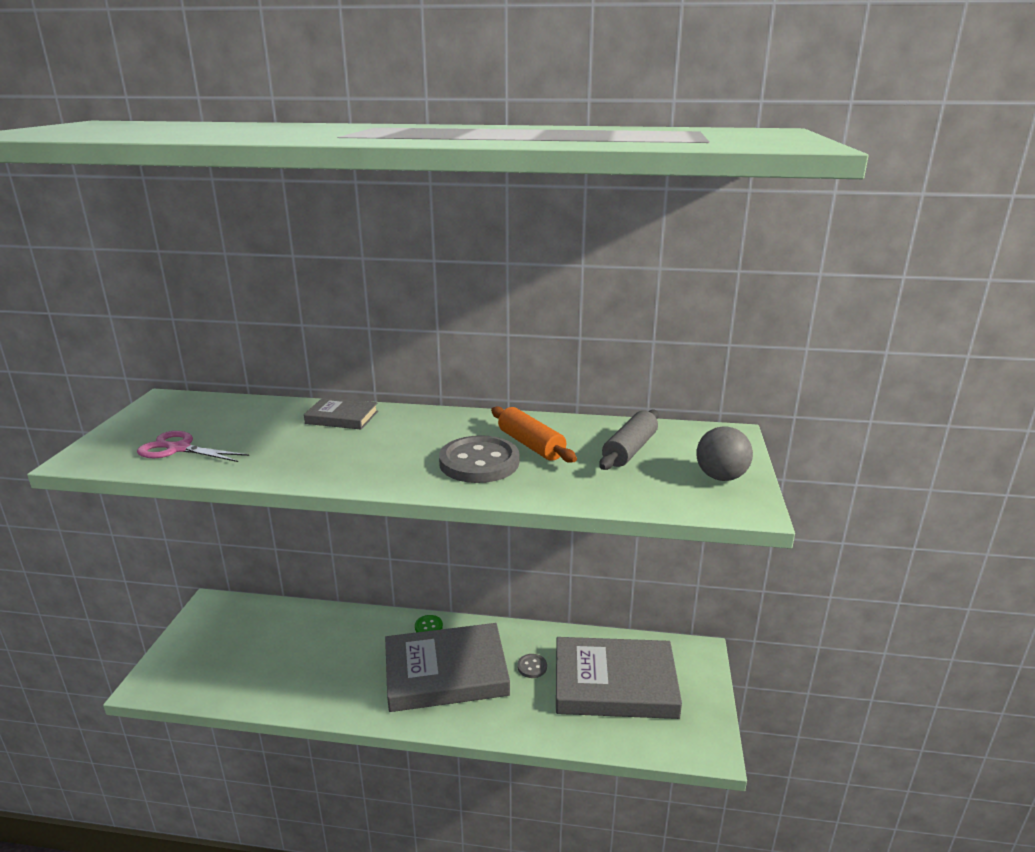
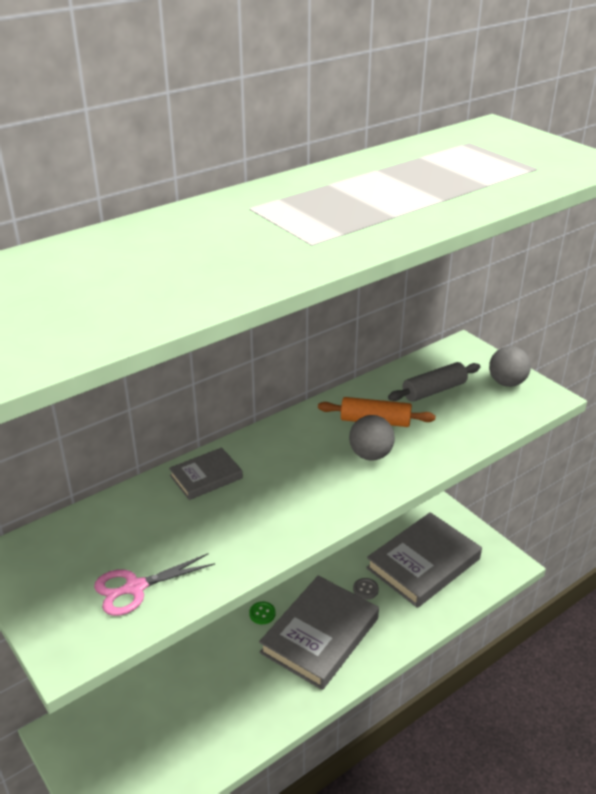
camera: 45 degrees left, 10 degrees up
(479, 462) = (370, 455): grey button -> grey ball
(629, 450) = (434, 390): grey rolling pin -> grey rolling pin turned 75 degrees clockwise

